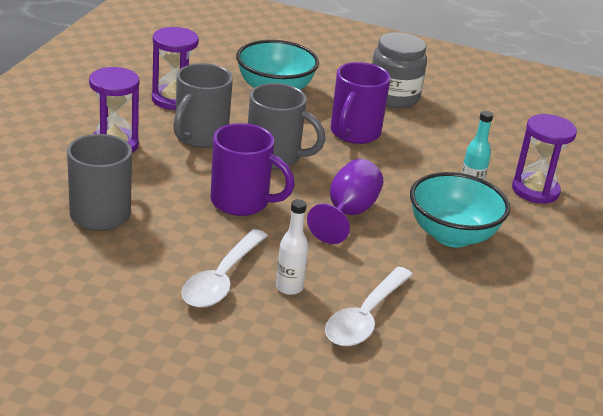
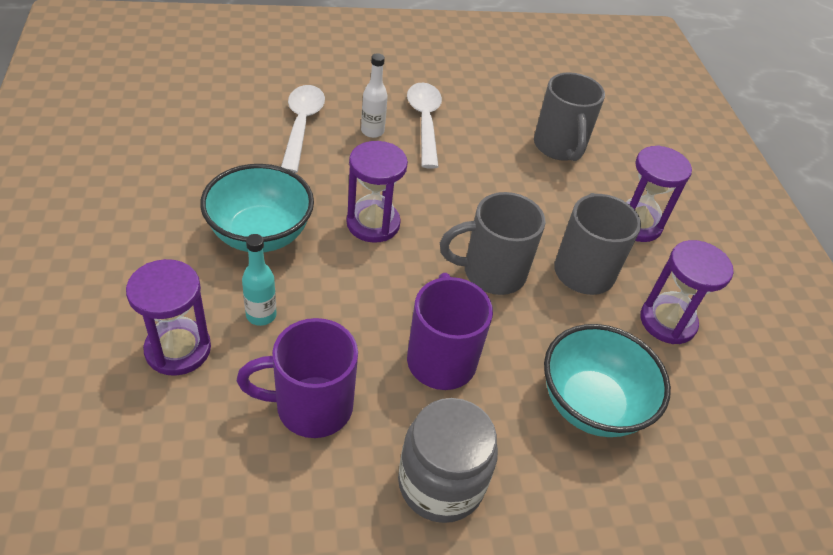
camera: 150 degrees right, 15 degrees up
(242, 202) = (472, 200): purple mug -> purple mug (311, 406)
(347, 213) = (373, 223): purple goblet -> purple hourglass

